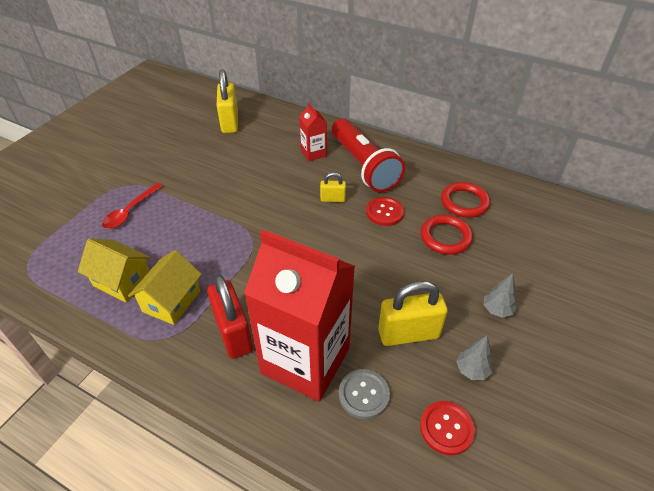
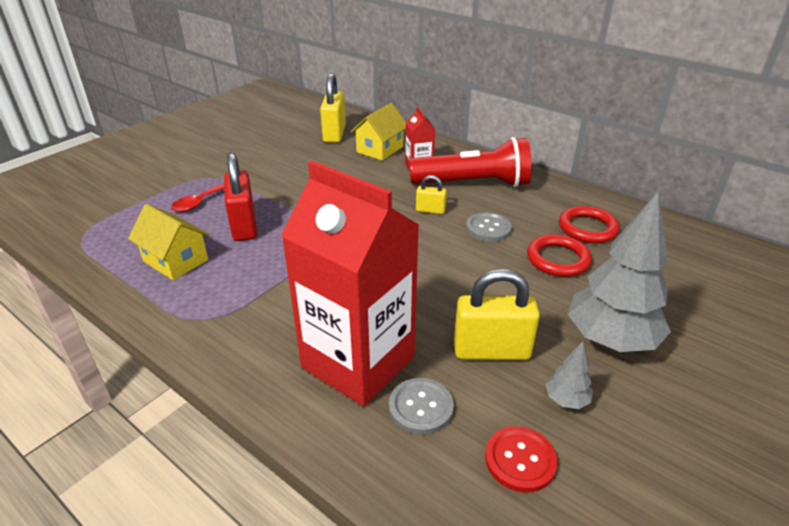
camera: 10 degrees right, 10 degrees down
(171, 301) = (222, 285): yellow house -> yellow house (380, 149)
(233, 333) = (281, 324): red padlock -> red padlock (244, 226)
(363, 166) = (473, 184): red flashlight -> red flashlight turned 75 degrees counterclockwise
(384, 212) = (488, 228): red button -> grey button
(497, 310) = (610, 340): grey tree -> grey tree, size x2.30

